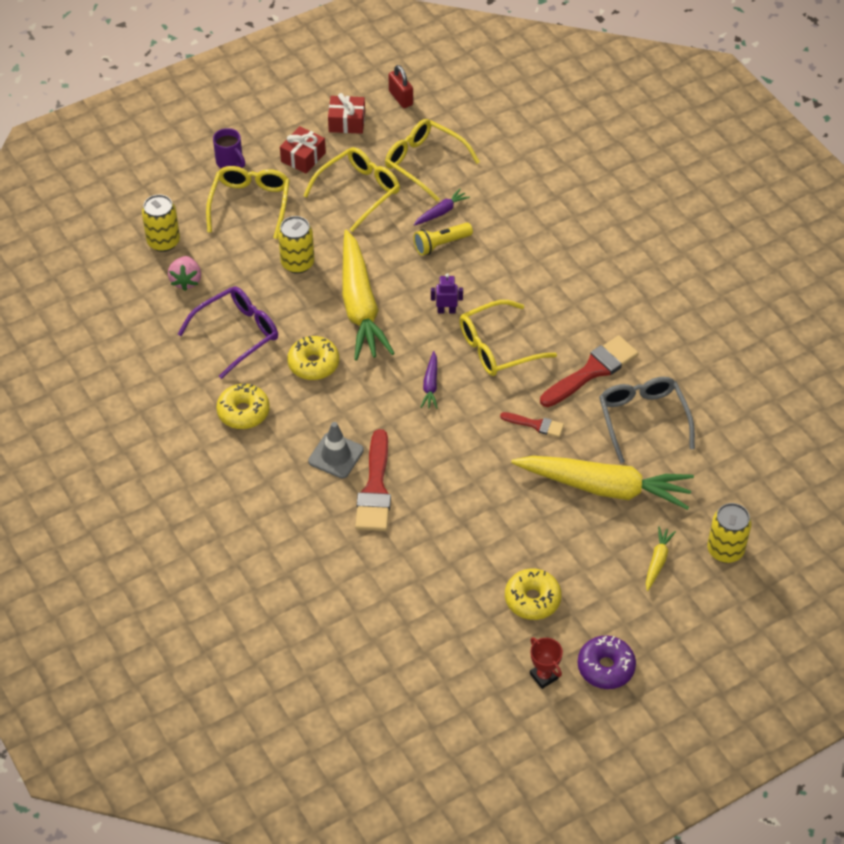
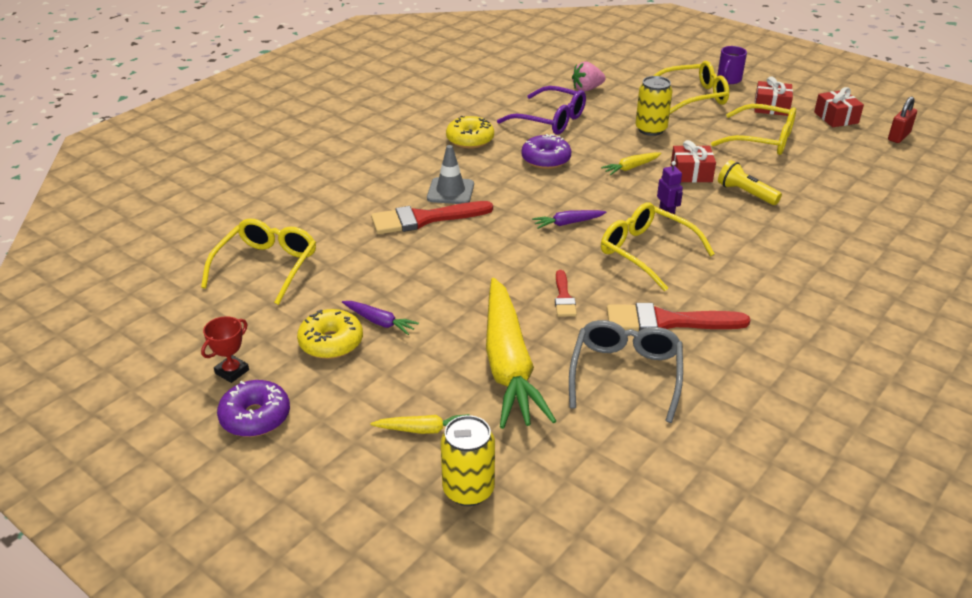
camera: 70 degrees right, 15 degrees down
(163, 242) = (618, 72): yellow can -> none
(313, 364) = (546, 159): yellow donut -> purple donut
(360, 306) = (631, 168): yellow carrot -> yellow carrot, size x0.42
(391, 267) = (691, 173): none -> red gift
(425, 163) = (835, 164): yellow glasses -> yellow glasses (266, 267)
(441, 212) = (786, 185): purple carrot -> purple carrot (379, 322)
(592, 371) = (667, 321): red brush -> red brush turned 150 degrees clockwise
(643, 420) = (625, 375): grey glasses -> grey glasses turned 45 degrees counterclockwise

